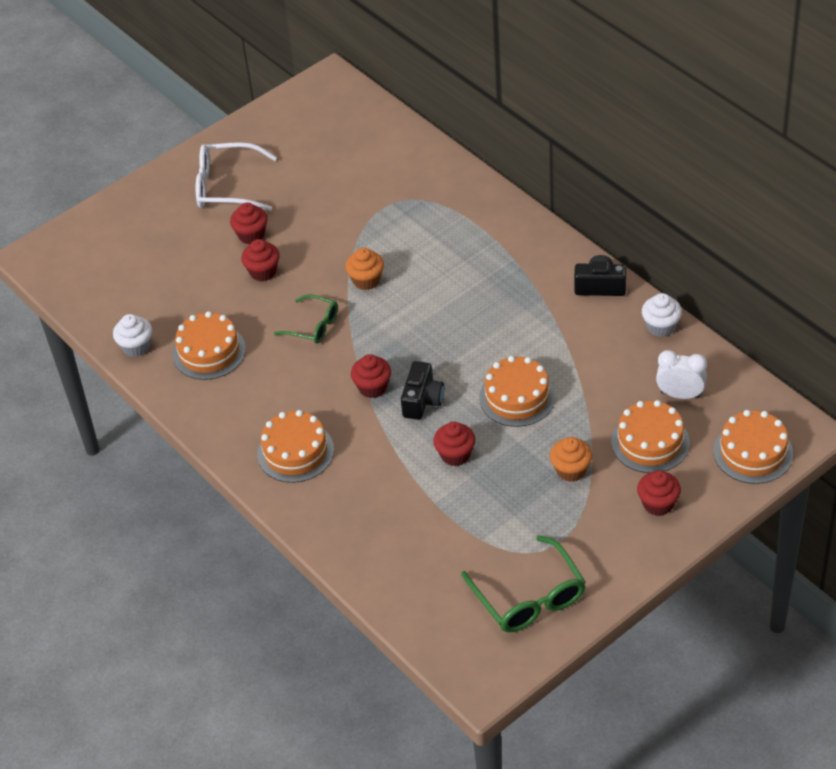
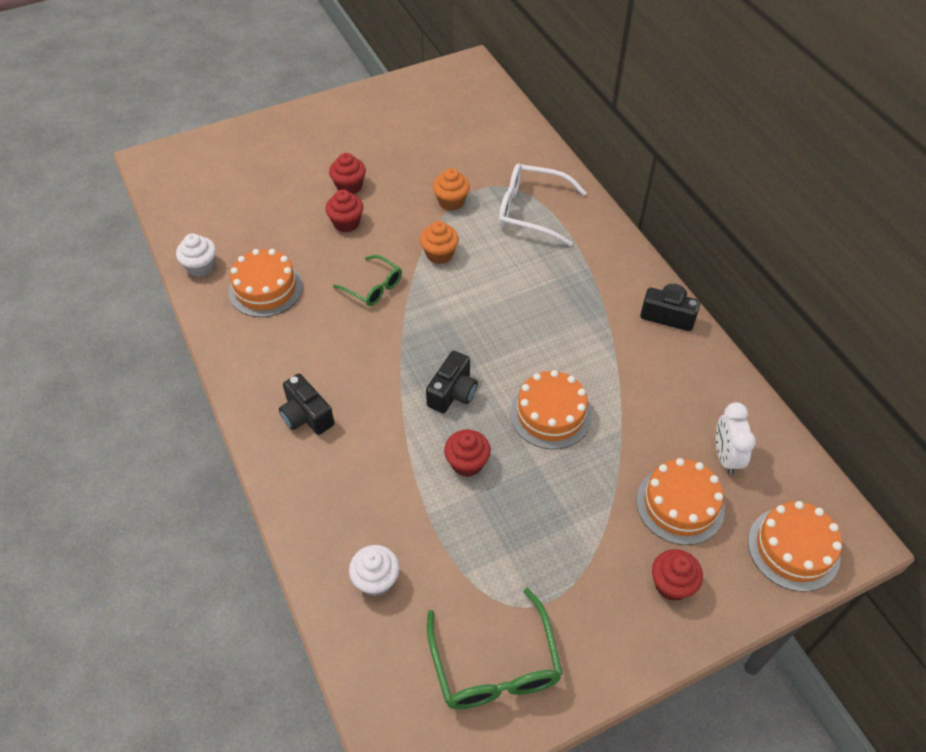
camera: 10 degrees right, 5 degrees up
(227, 187) = (345, 138): white glasses -> white glasses (531, 211)
(295, 452) = (306, 416): orange cake -> black camera
(372, 387) = (408, 365): red cupcake -> none
(571, 470) = (585, 515): orange cupcake -> orange cupcake (451, 202)
(661, 326) = (721, 374): white cupcake -> white cupcake (376, 580)
(680, 394) = (725, 457): white clock -> white clock turned 120 degrees counterclockwise

